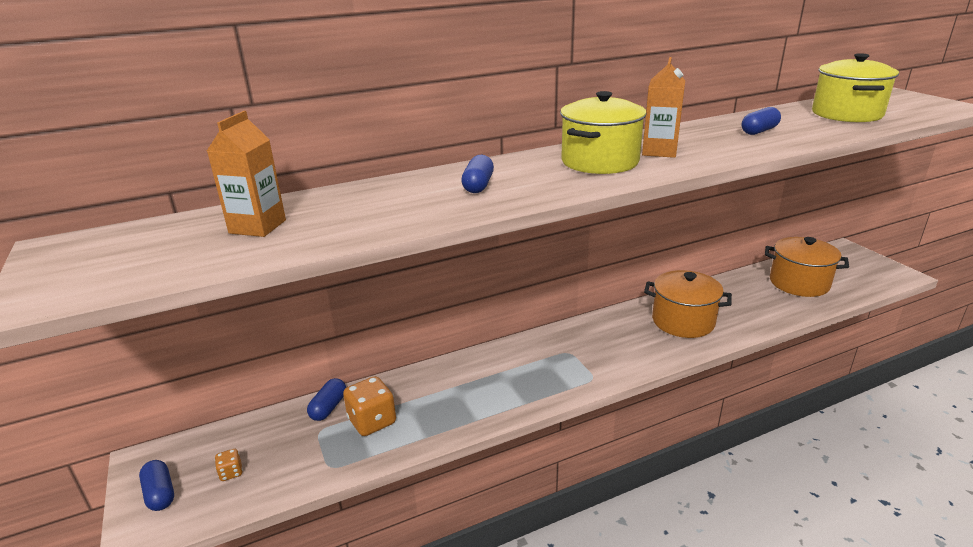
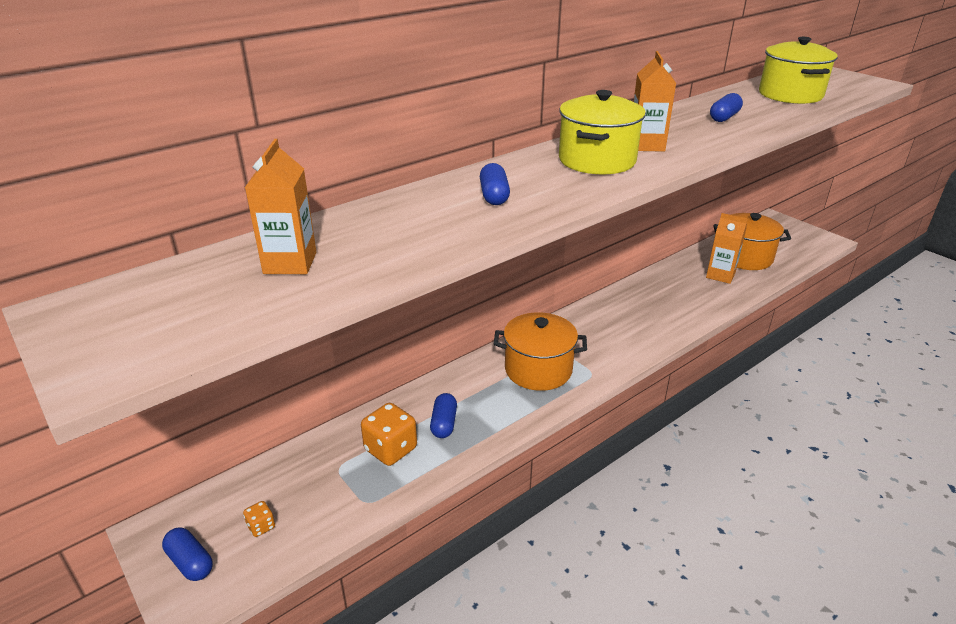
camera: 15 degrees left, 5 degrees up
(328, 407) = (337, 442): blue capsule -> blue capsule (444, 423)
(683, 321) = (655, 307): orange pot -> orange pot (538, 370)
(765, 298) = (720, 275): none -> orange carton

